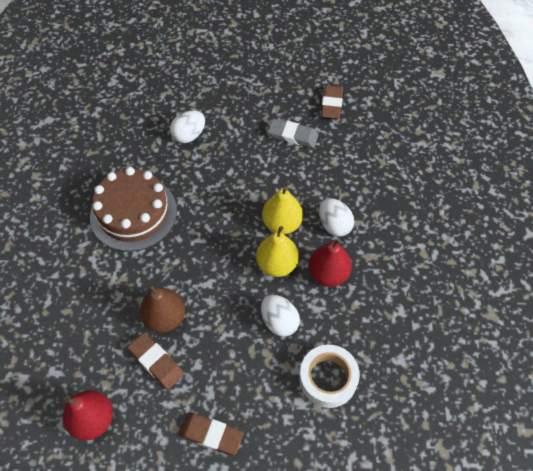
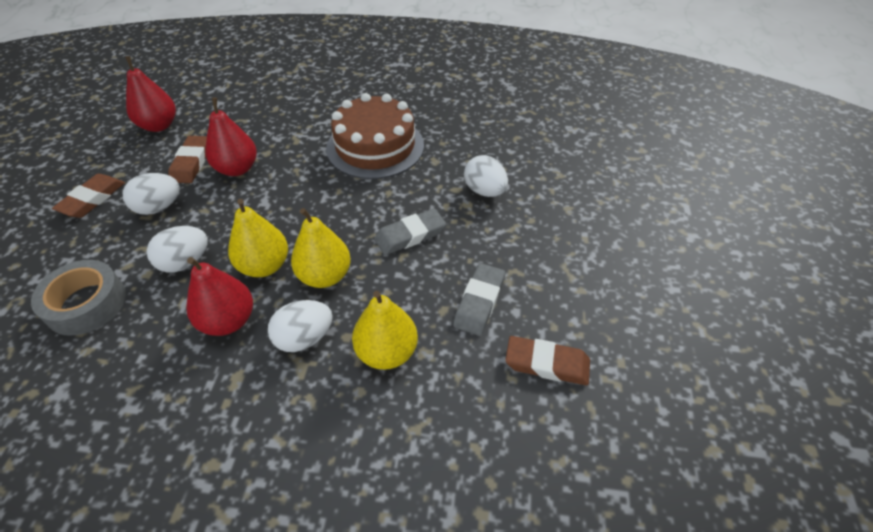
camera: 95 degrees right, 10 degrees down
(156, 362) = (191, 163): brown eraser -> brown eraser turned 45 degrees counterclockwise
(165, 318) = (237, 169): brown pear -> red pear
(219, 367) = (159, 207): none -> white egg
(238, 177) = (410, 235): none -> grey eraser
(328, 378) = (86, 304): white tape -> grey tape
(337, 179) = (387, 352): none -> yellow pear

